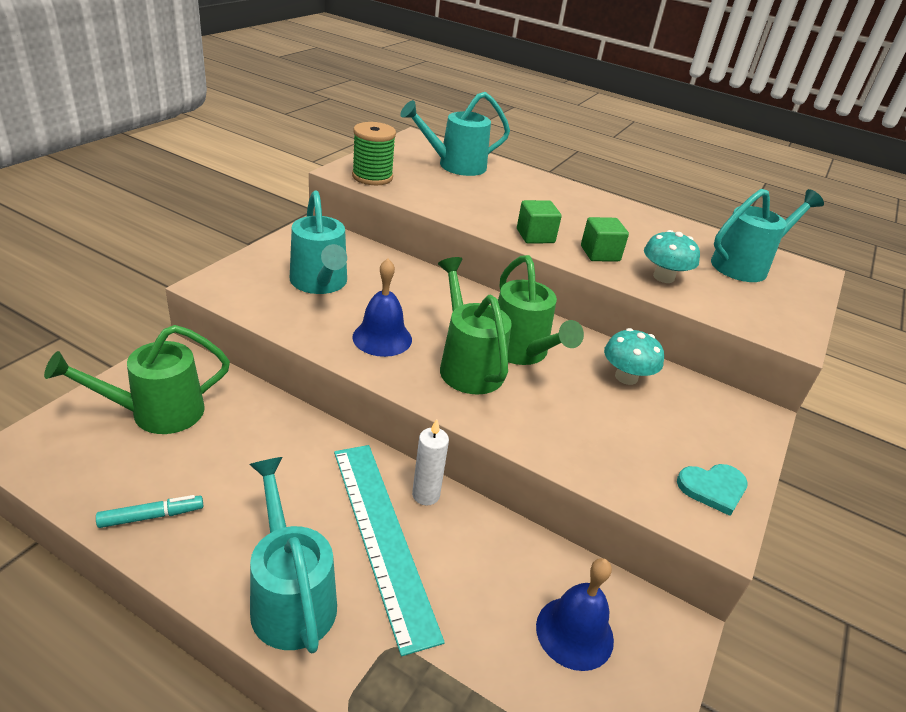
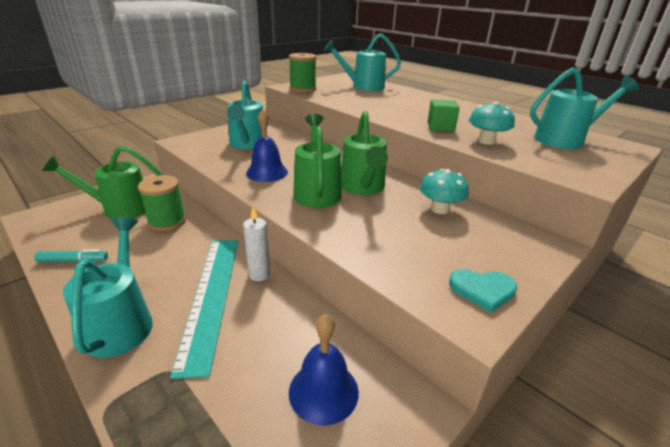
camera: 20 degrees right, 5 degrees down
(246, 427) = (167, 221): none -> green spool
(535, 236) = (395, 117): green cube -> none

